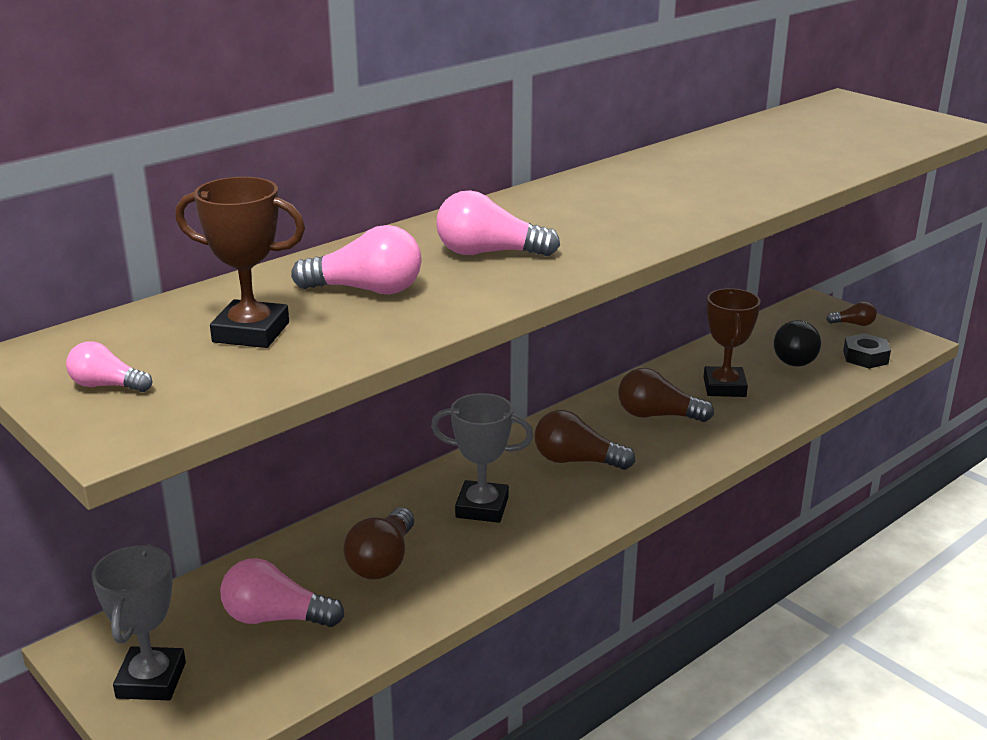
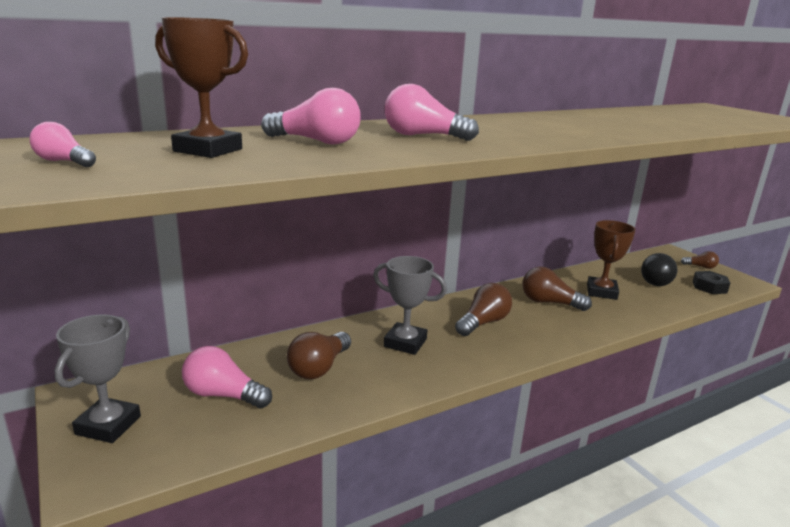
camera: 10 degrees right, 5 degrees down
(576, 461) = (483, 323): brown light bulb -> brown light bulb turned 105 degrees clockwise

